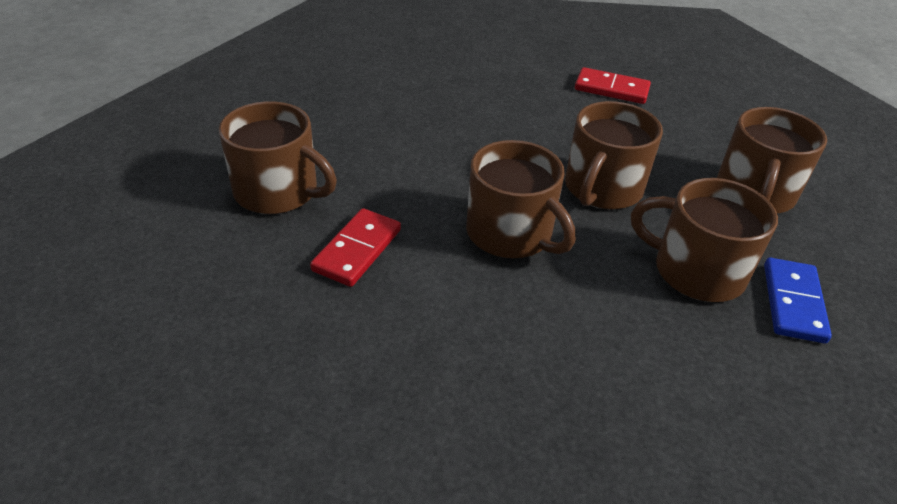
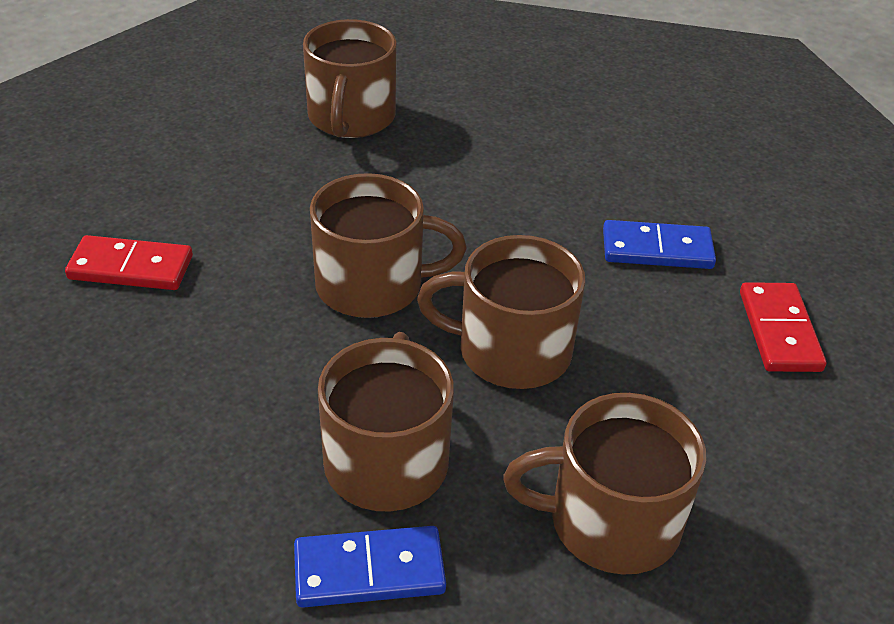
camera: 70 degrees right, 0 degrees up
(357, 250) = (289, 186): red domino -> red domino (131, 267)
(511, 233) = (372, 285): brown mug -> brown mug turned 120 degrees counterclockwise
(522, 104) = (657, 249): none -> blue domino

